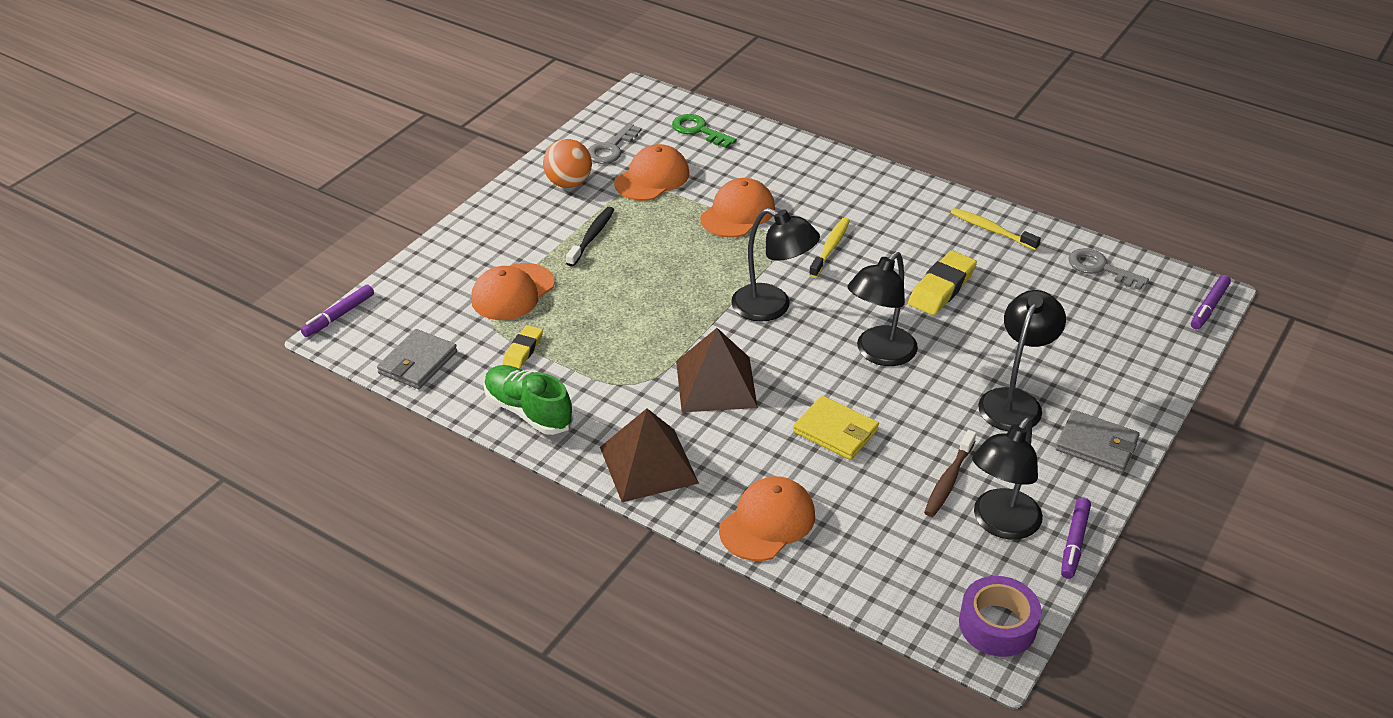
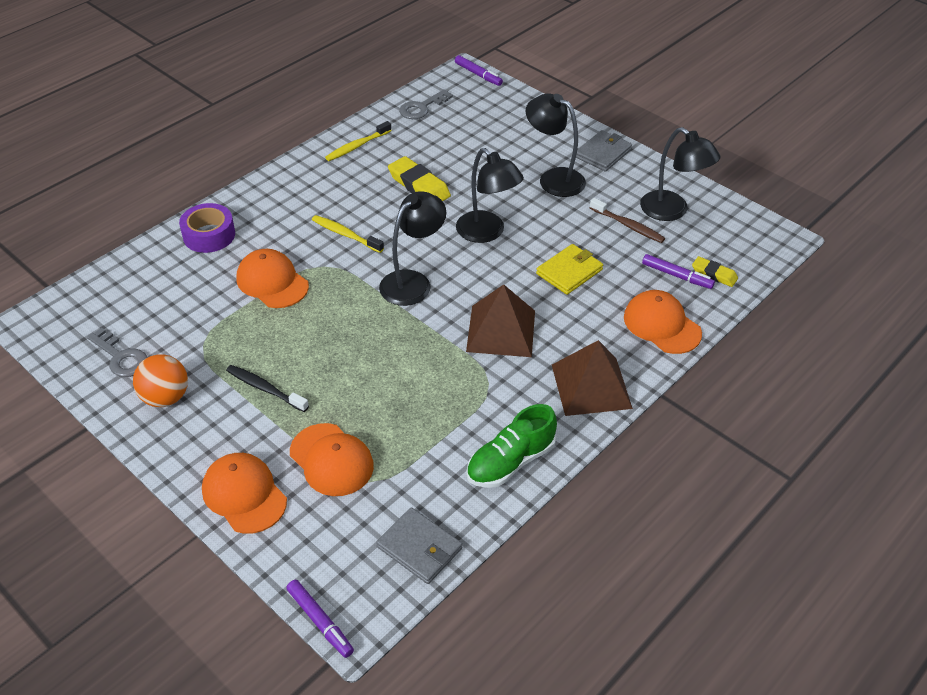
camera: 80 degrees left, 5 degrees up
(523, 350) = (423, 459): yellow eraser -> yellow eraser (714, 274)
(652, 178) = (188, 332): orange cap -> orange cap (244, 494)
(699, 130) = (125, 288): green key -> none
(997, 625) = (760, 232): purple tape -> purple tape (209, 235)
(1074, 542) = (690, 184): purple marker -> purple marker (677, 276)

